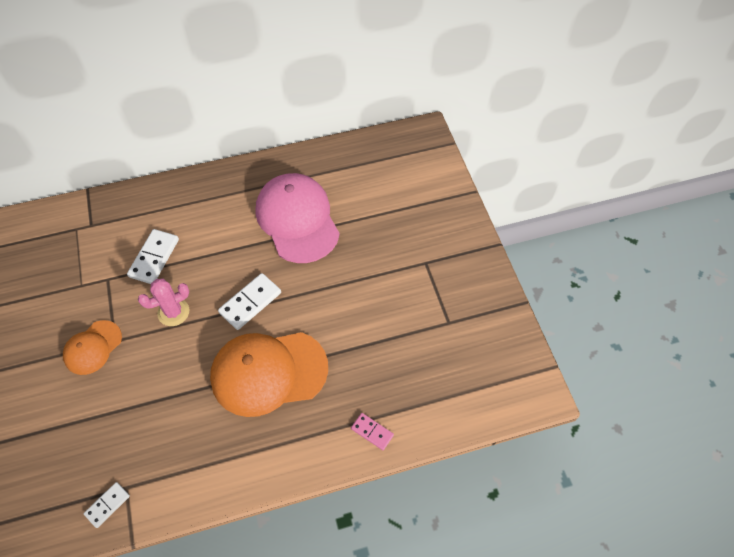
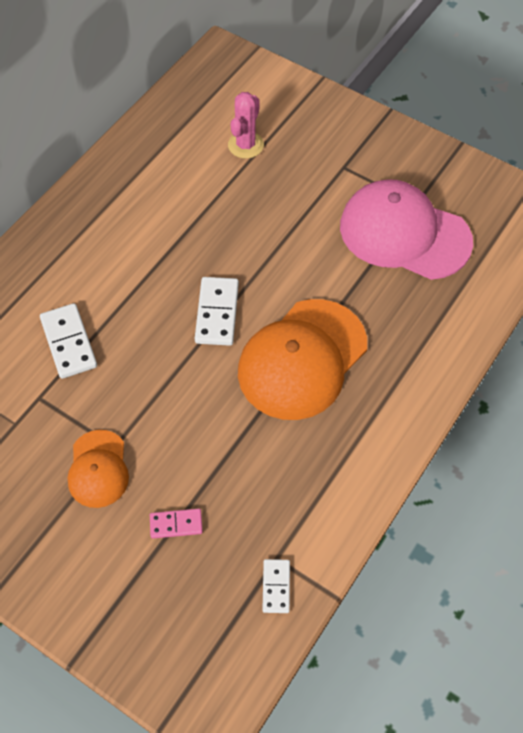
camera: 40 degrees left, 0 degrees up
(173, 312) = (148, 376): pink cactus -> pink cactus (245, 145)
(297, 219) = (181, 209): pink cap -> pink cap (404, 234)
(372, 432) = (446, 338): pink domino -> pink domino (176, 524)

